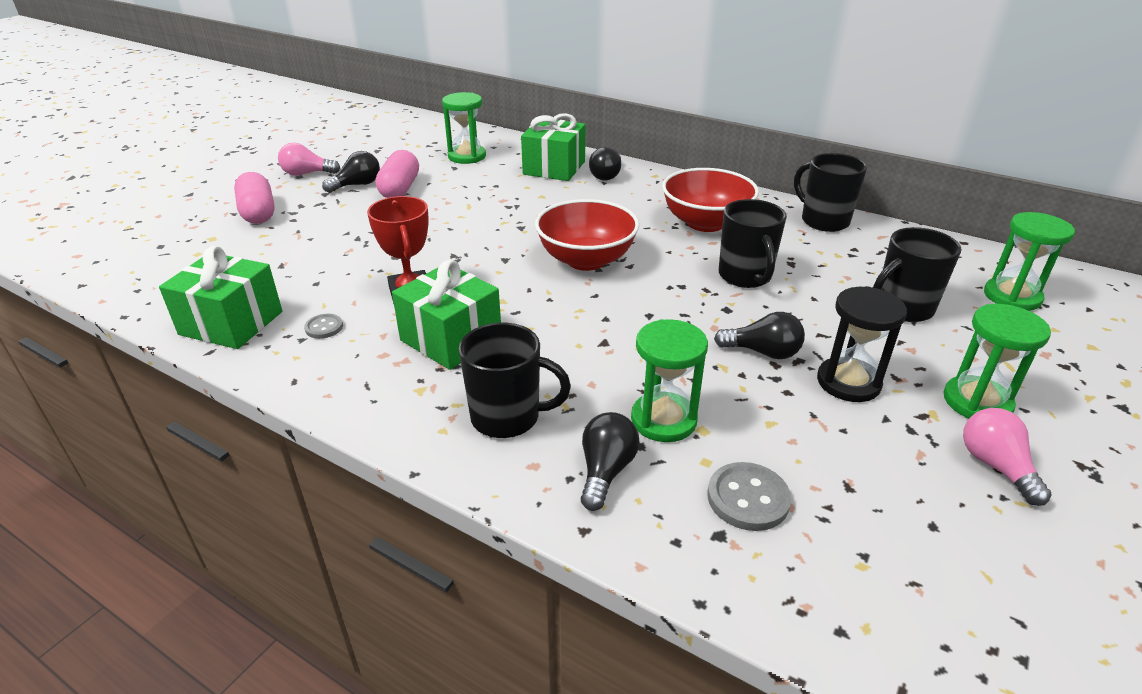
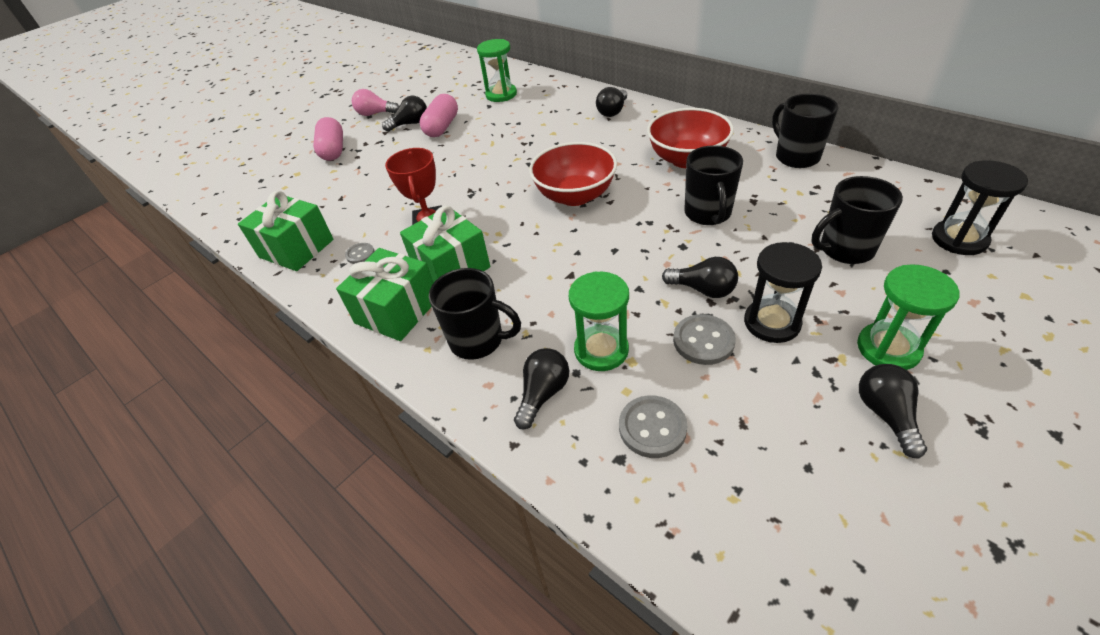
camera: 15 degrees right, 10 degrees up
(554, 168) = (570, 104): green gift -> green gift (397, 311)
(779, 404) = (703, 341): none -> grey button
(996, 466) = (886, 414): pink light bulb -> black light bulb
(1012, 296) = (959, 239): green hourglass -> black hourglass

